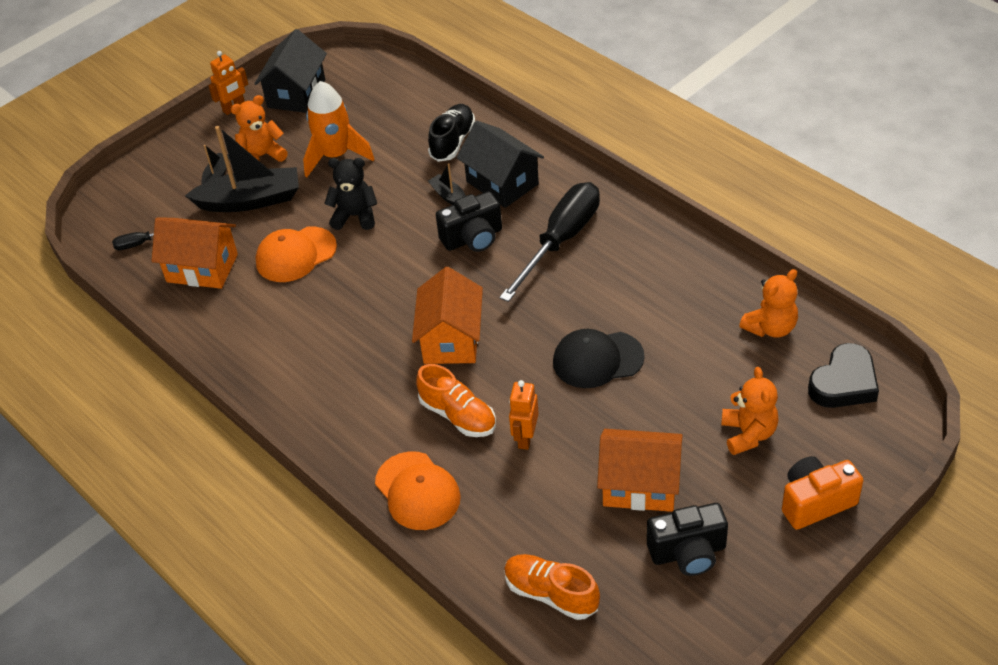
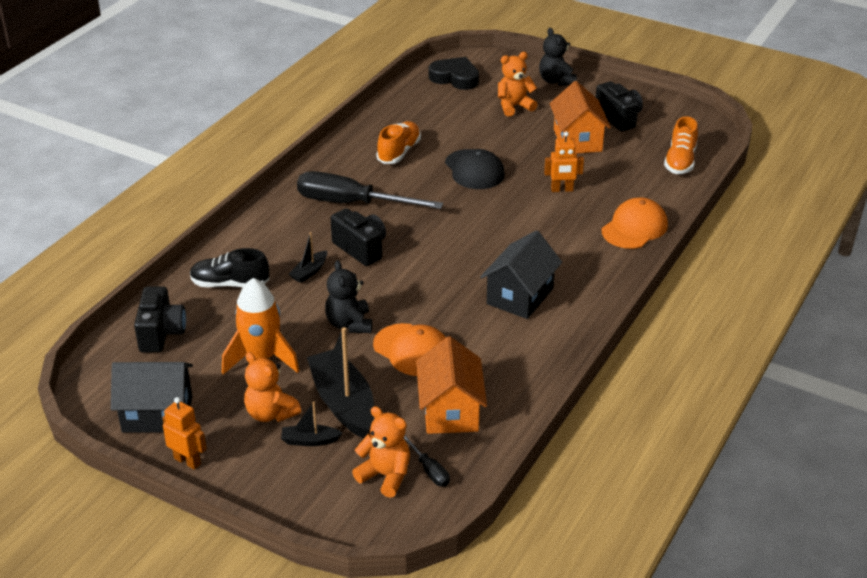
camera: 110 degrees left, 10 degrees down
(399, 97) = (161, 333): none -> black camera
(451, 339) = (482, 239): orange house -> none
(458, 415) = (556, 222): orange shoe -> orange shoe (399, 152)
(502, 183) = (285, 245): black house -> black house (520, 296)
(770, 327) = (415, 106): orange teddy bear -> orange teddy bear (385, 476)
(815, 502) = (556, 81): orange camera -> black teddy bear

